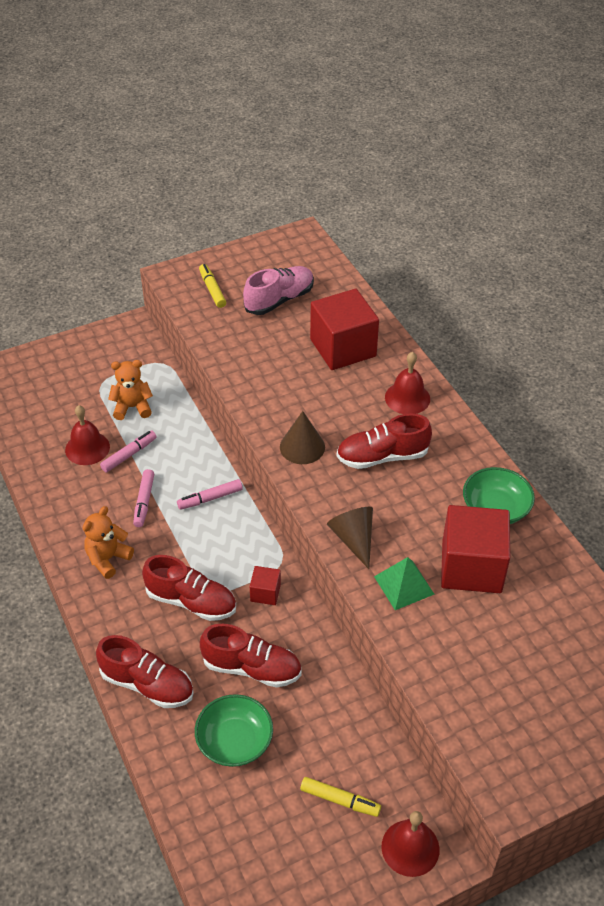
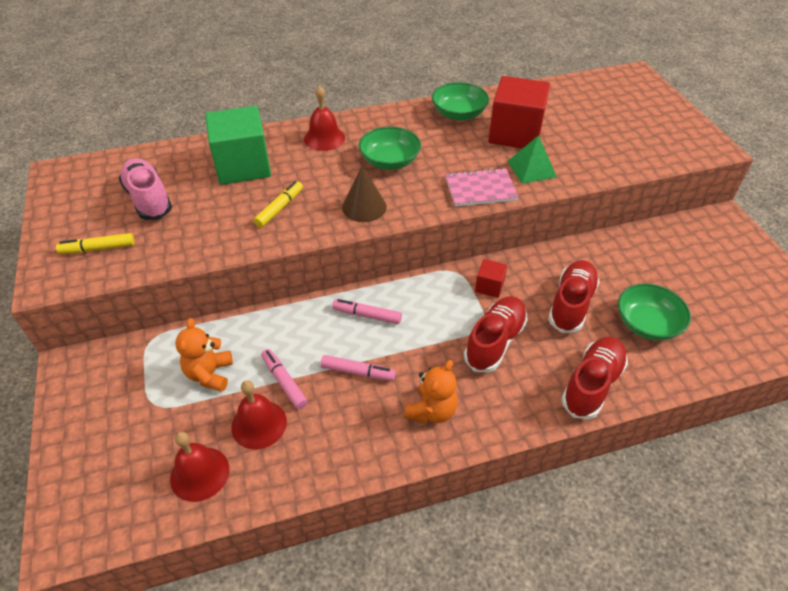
camera: 80 degrees left, 0 degrees up
(108, 559) = (431, 411): orange teddy bear -> orange teddy bear turned 105 degrees counterclockwise
(210, 498) = (367, 315): pink marker -> pink marker turned 120 degrees clockwise
(340, 800) = (691, 265): yellow marker -> yellow marker (279, 208)
(343, 348) = (243, 166): red cube -> green cube
(353, 539) = (480, 189): brown cone -> pink notebook
(382, 456) = (389, 161): red shoe -> green bowl
(410, 847) = (722, 233): red bell -> red bell (199, 473)

